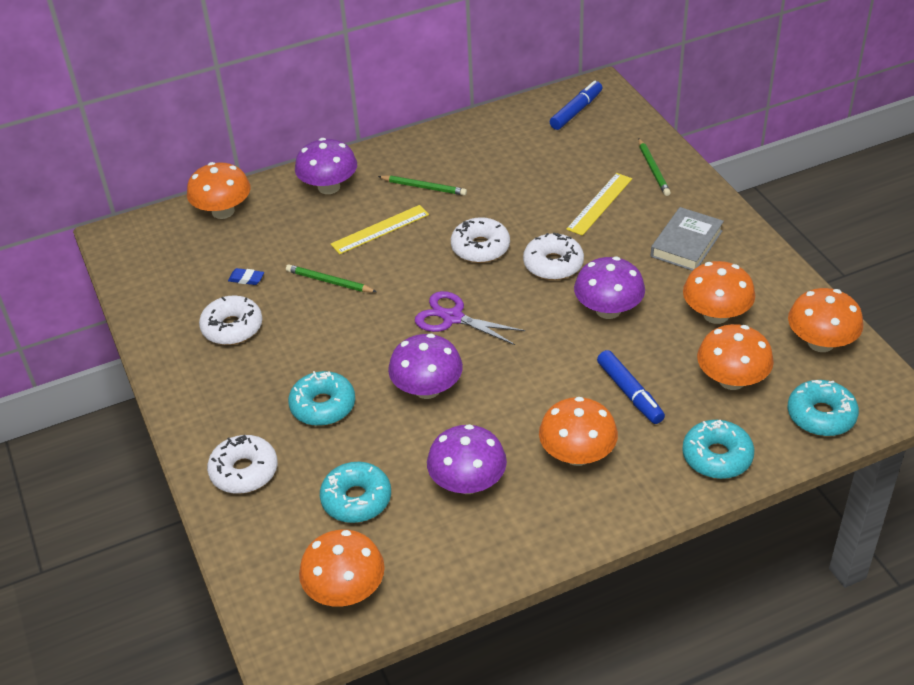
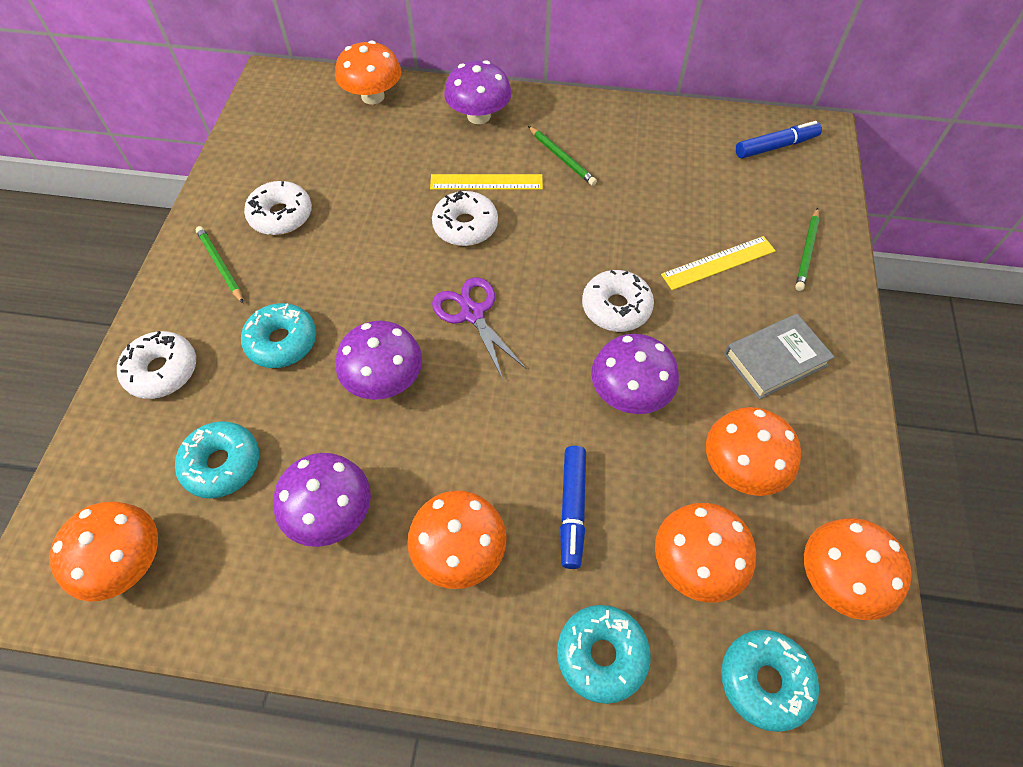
camera: 30 degrees right, 15 degrees up
(246, 279) = (334, 173): blue eraser -> none
(329, 281) = (398, 213): green pencil -> green pencil (220, 265)
(480, 248) = (561, 250): white donut -> white donut (465, 226)

